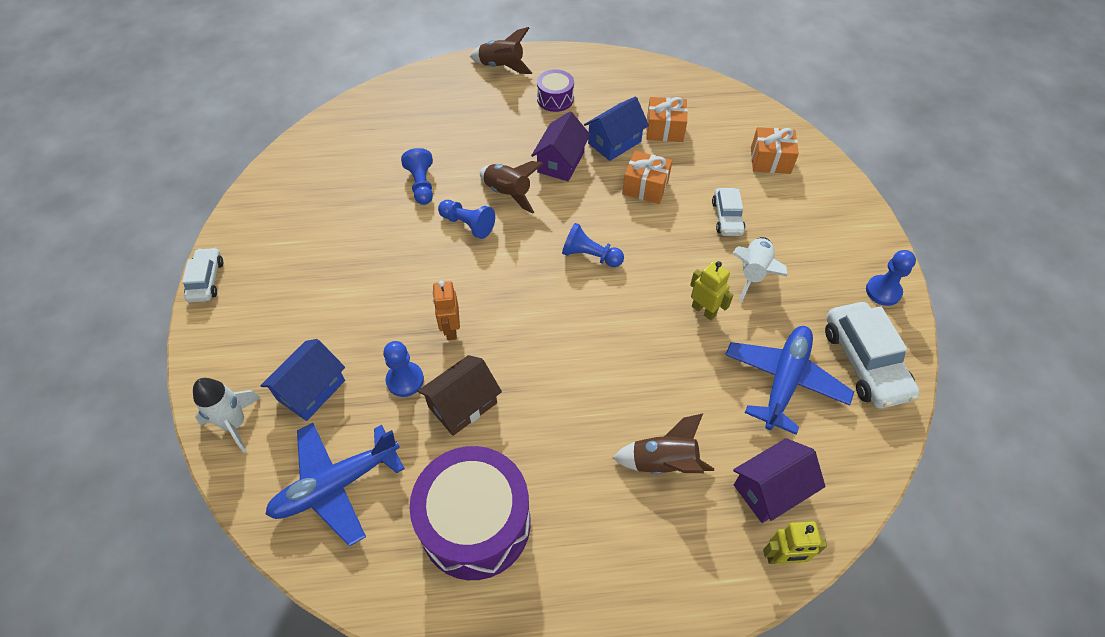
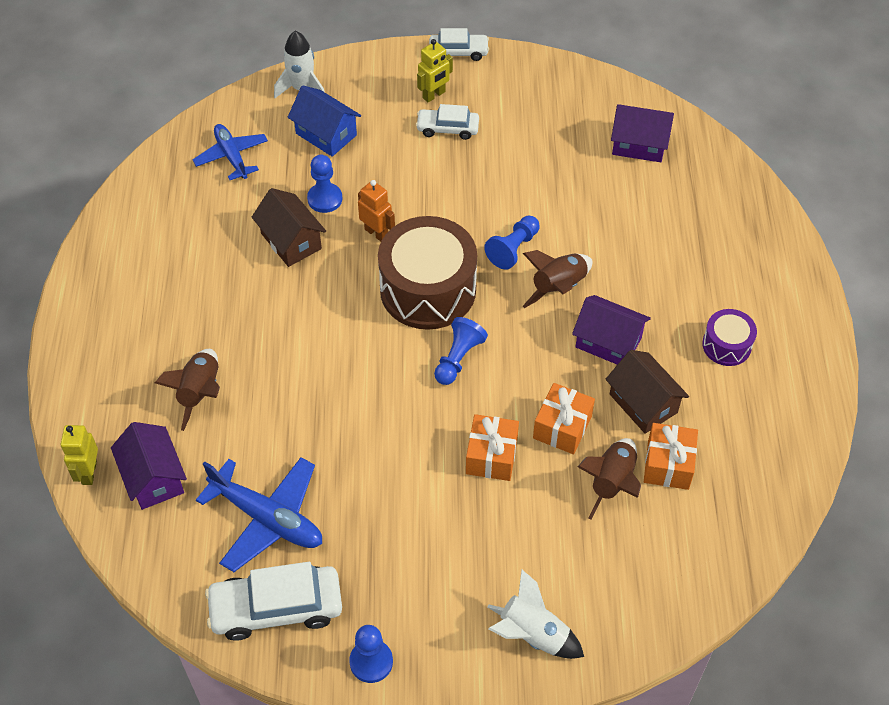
camera: 95 degrees right, 0 degrees up
(336, 485) = (232, 156): blue plane -> blue plane, size x0.66
(350, 146) = (639, 145): none -> purple house
(421, 185) = (576, 208): blue pawn -> none
(451, 329) = (376, 233): orange robot -> orange robot turned 45 degrees clockwise
(475, 523) = (176, 248): purple drum -> none
(502, 66) = (791, 290): brown rocket -> brown rocket (612, 482)
(517, 283) = (428, 289): none -> brown drum
(614, 142) = (643, 403): blue house -> brown house
(704, 310) = (369, 458): yellow robot -> yellow robot (434, 95)
(727, 217) = (505, 509): white car -> white car (447, 128)
(753, 273) = (415, 520): white rocket -> white rocket (532, 634)
(770, 160) = (605, 584): orange gift -> orange gift (491, 456)

